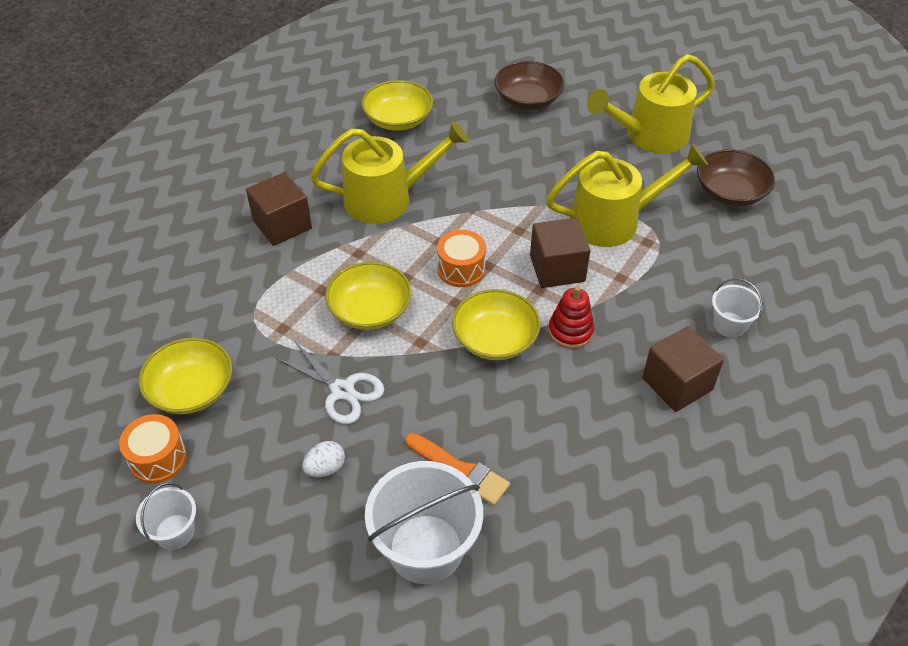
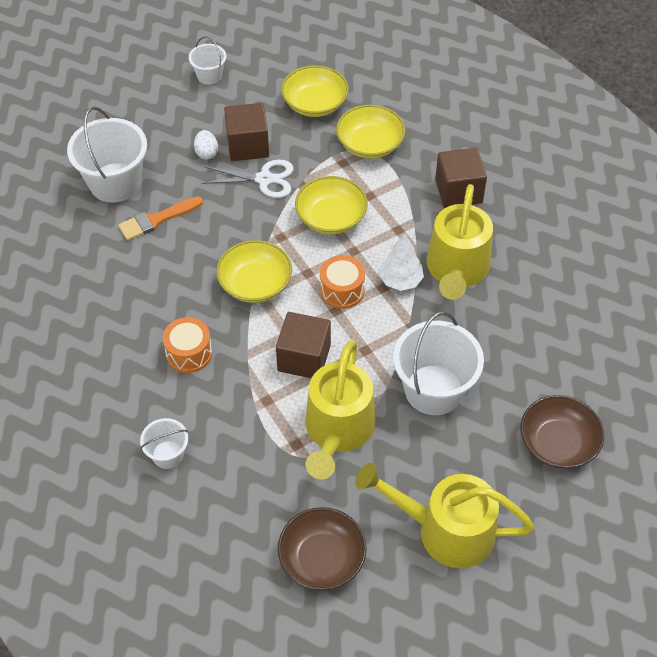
camera: 115 degrees right, 5 degrees up
(158, 458) = (268, 78): orange drum -> orange drum (189, 353)
(342, 390) = (264, 179): white scissors -> white scissors turned 150 degrees counterclockwise
(398, 119) = (570, 316): yellow bowl -> yellow bowl (370, 144)
(423, 232) = (400, 280): none -> white tree
(529, 176) = (433, 390): none -> white bucket
(570, 331) = (232, 336): red stacking toy -> none
(649, 136) = (444, 530): yellow watering can -> yellow watering can turned 75 degrees counterclockwise
(677, 384) = (137, 382): brown cube -> brown cube (248, 145)

